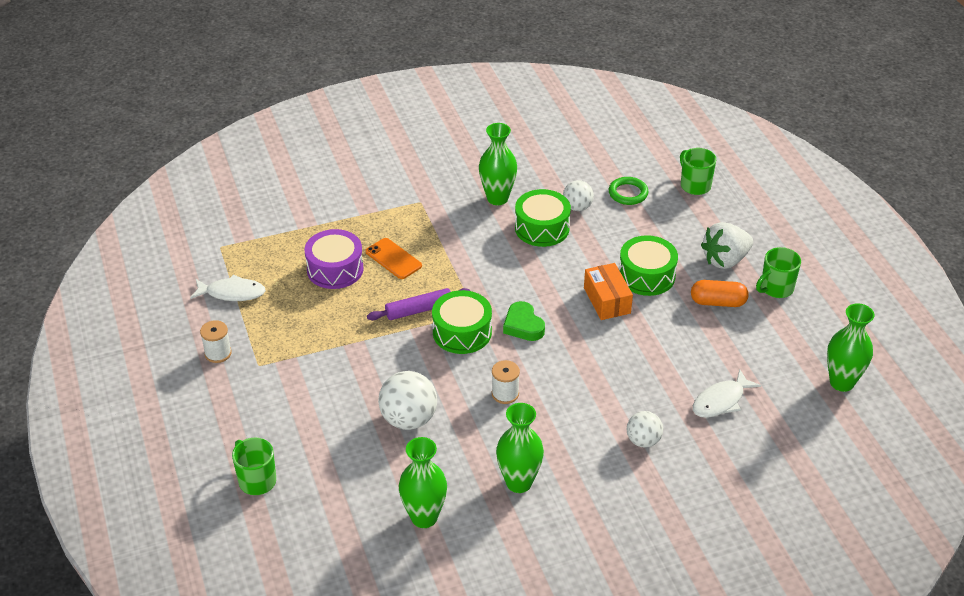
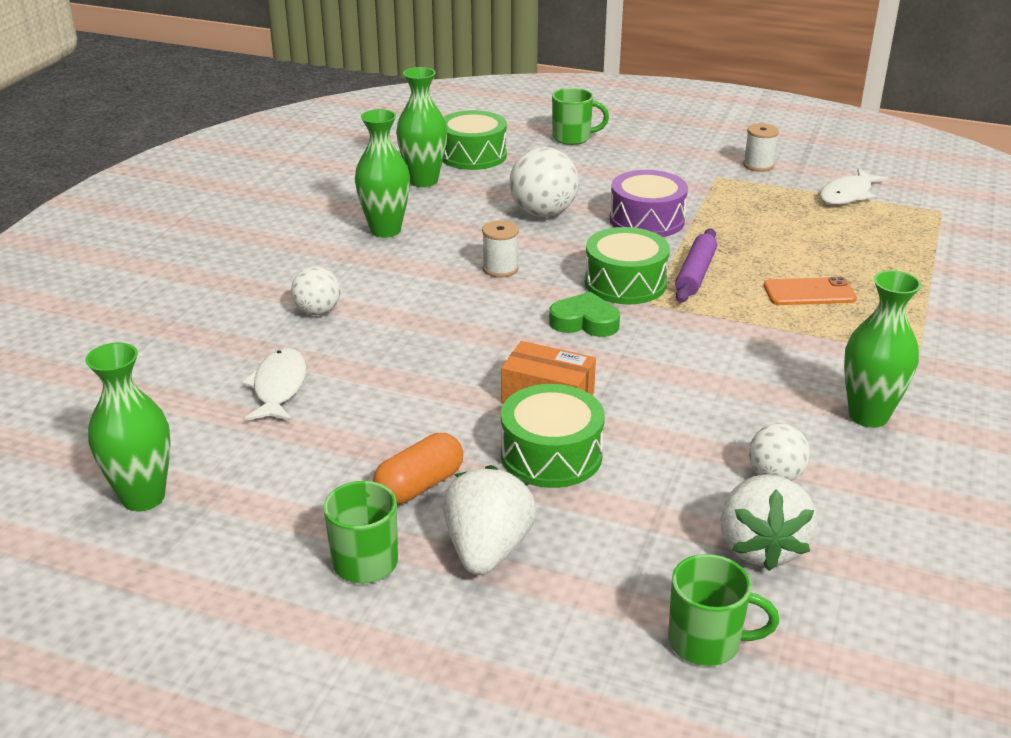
camera: 130 degrees right, 10 degrees down
(335, 269) = (828, 254): purple drum -> purple drum (647, 220)
(542, 228) = (757, 420): green drum -> green drum (473, 155)
(628, 193) = (760, 547): green ring -> white strawberry

